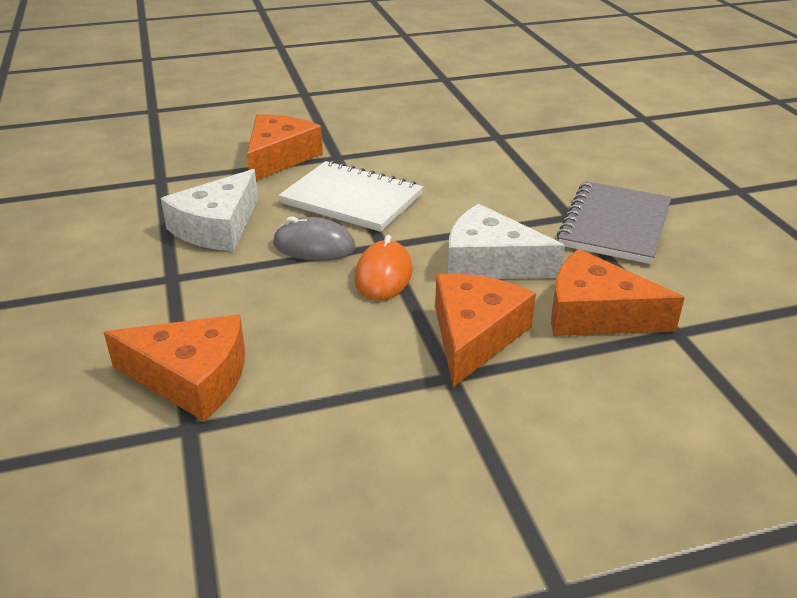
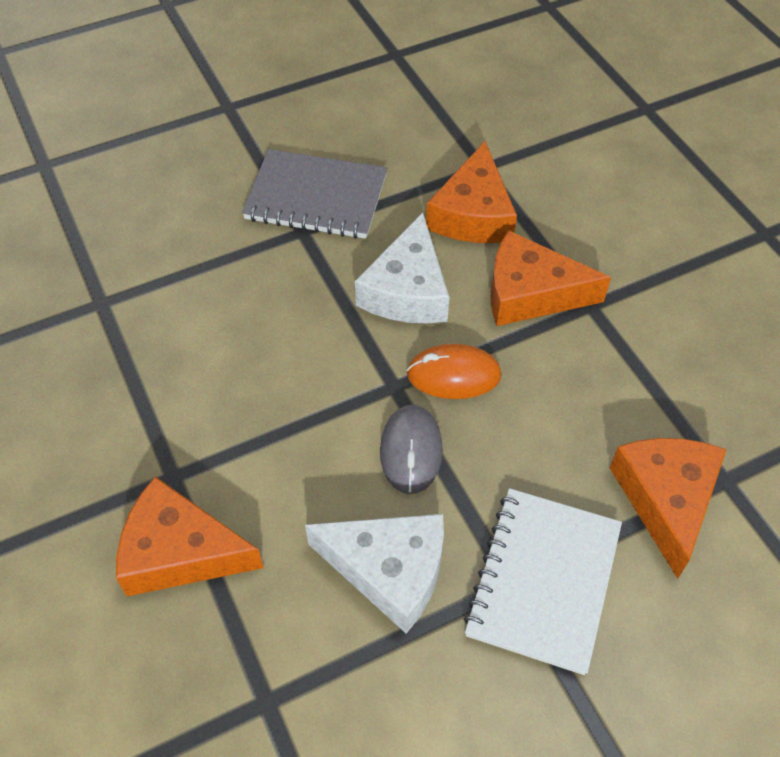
camera: 100 degrees left, 20 degrees up
(352, 199) = (294, 434): white notebook -> white notebook (543, 580)

